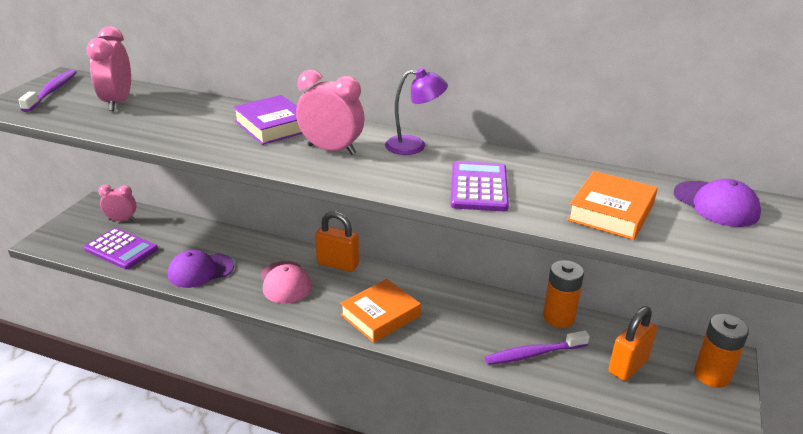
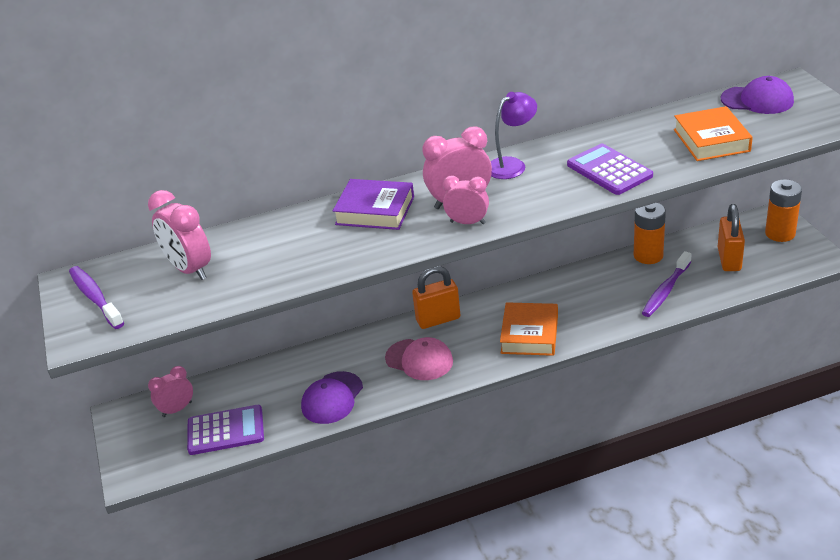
camera: 35 degrees left, 5 degrees up
(310, 165) = (467, 223): none -> pink clock

